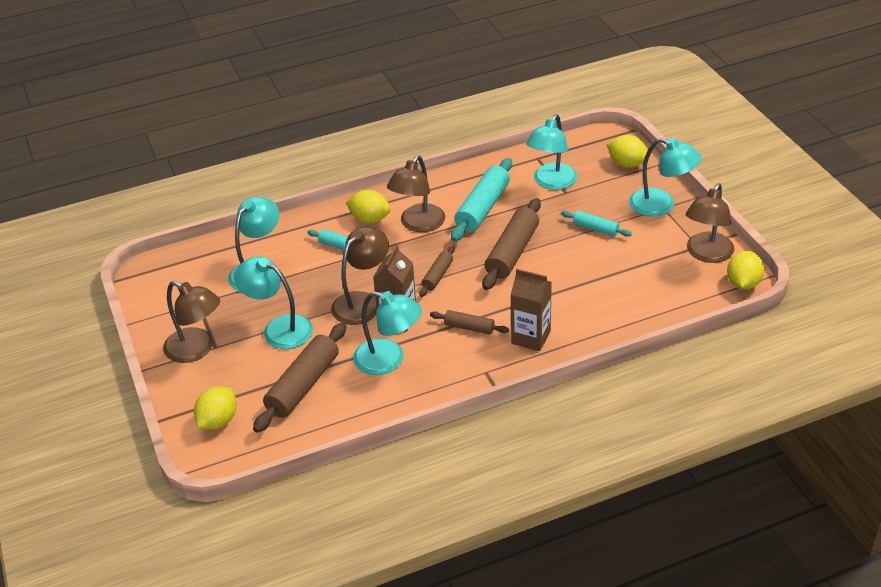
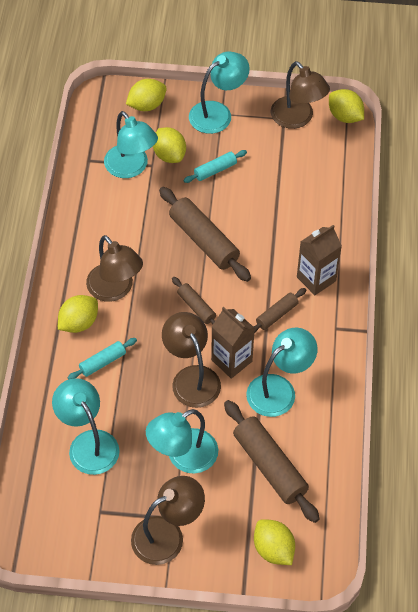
camera: 65 degrees left, 15 degrees up
(482, 208) = (128, 232): turquoise rolling pin -> none
(586, 197) = (169, 155): none -> yellow lemon

